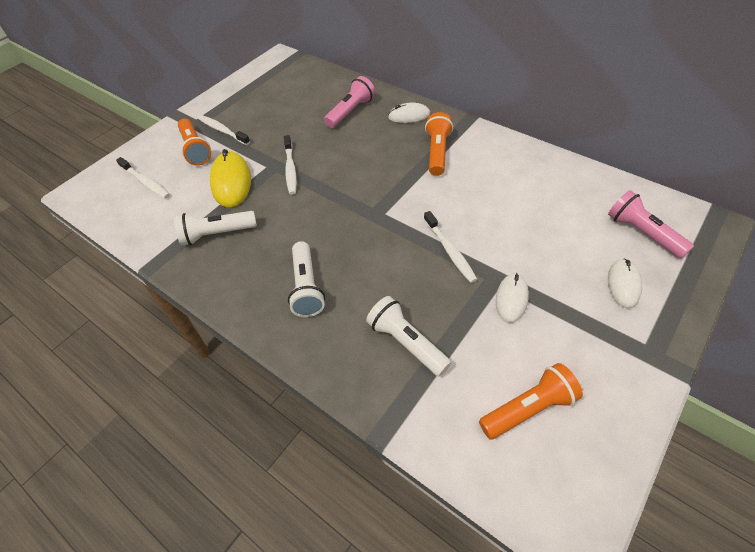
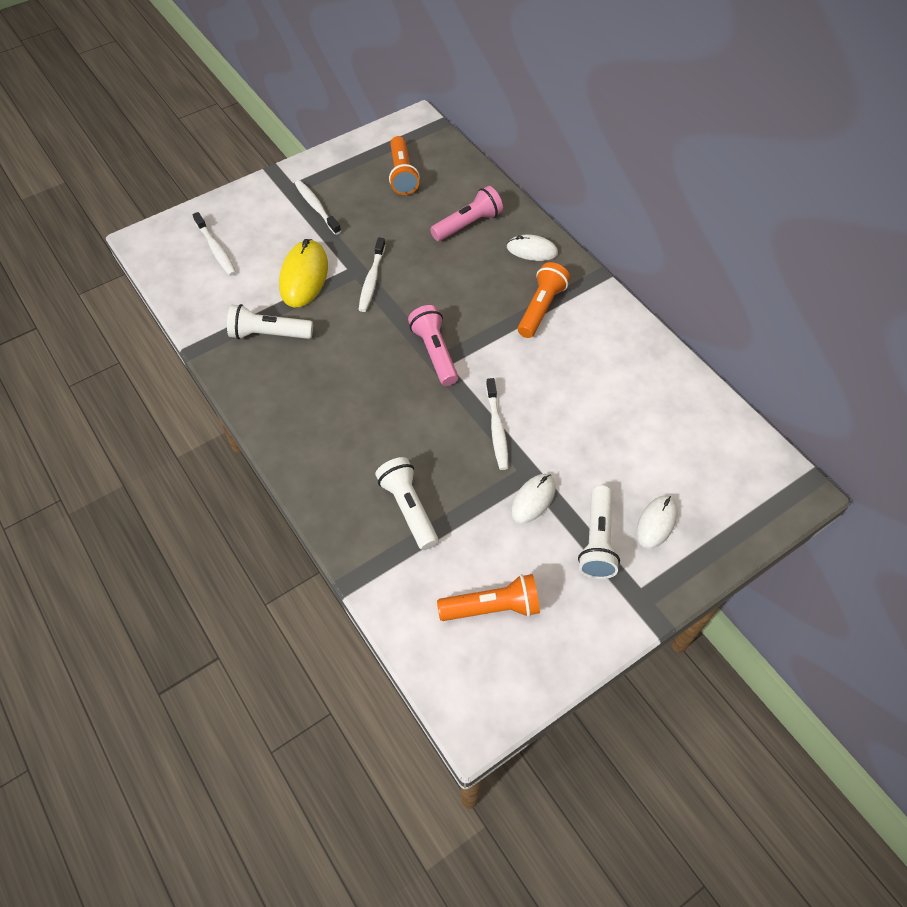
camera: 15 degrees right, 5 degrees up
(196, 149) = (280, 223): orange flashlight -> orange flashlight (402, 175)
(307, 287) = (336, 421): white flashlight -> white flashlight (597, 541)
(642, 233) = (712, 475): pink flashlight -> pink flashlight (434, 352)

